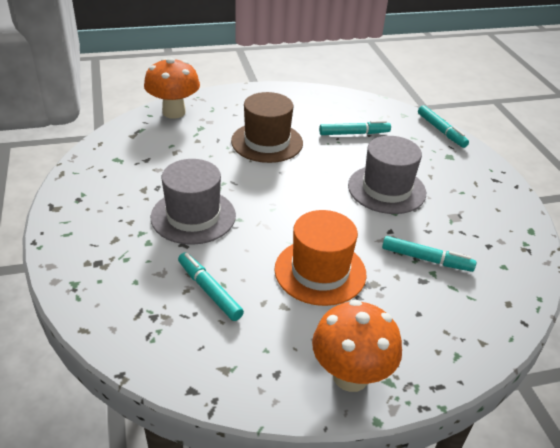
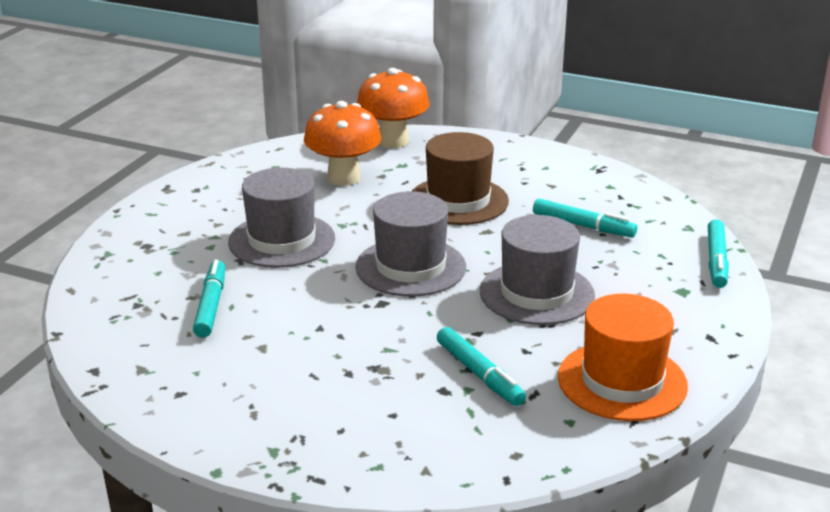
camera: 40 degrees right, 10 degrees down
(298, 201) = (410, 267): none -> grey hat
(320, 271) = (341, 335): orange hat -> orange hat (622, 381)
(350, 376) = (243, 428): orange mushroom -> orange mushroom (343, 178)

